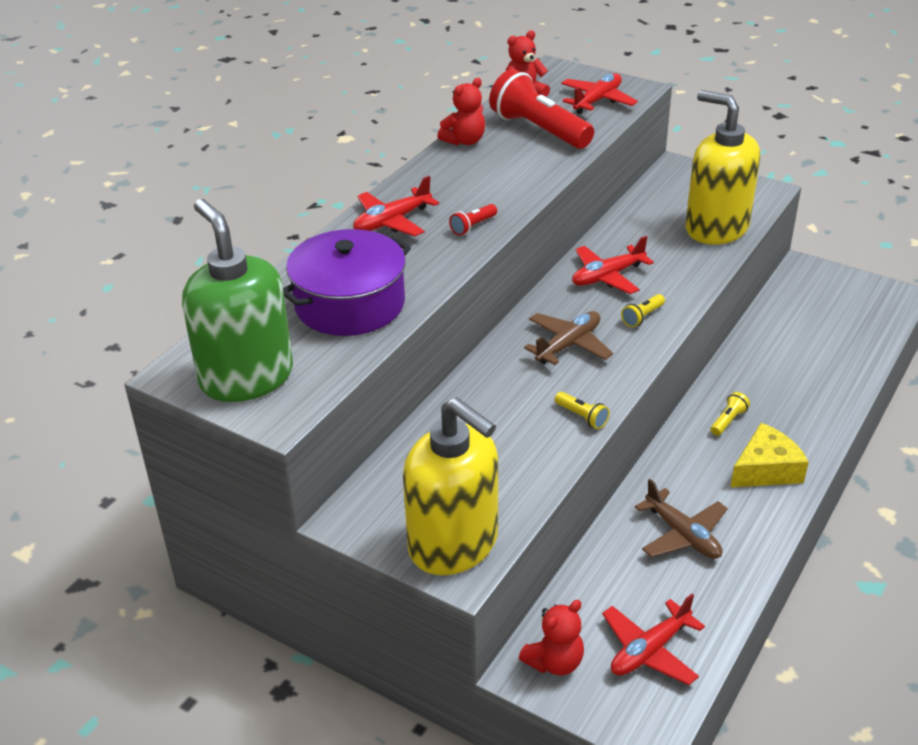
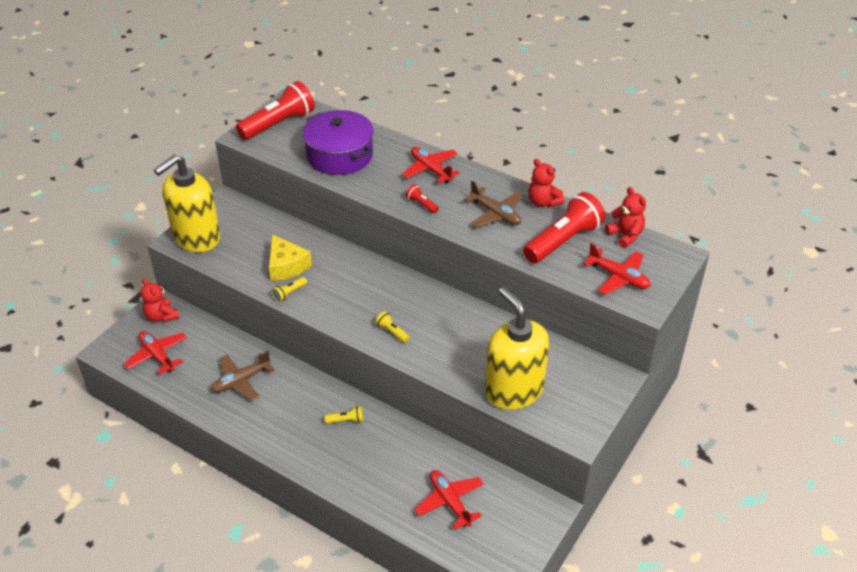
camera: 90 degrees right, 5 degrees up
(246, 377) = (278, 124): green soap dispenser -> red flashlight
(568, 345) = (364, 292): brown plane -> brown plane (495, 214)
(607, 276) = (444, 318): red plane -> red plane (450, 502)
(716, 228) = (513, 390): yellow soap dispenser -> yellow soap dispenser turned 75 degrees counterclockwise
(728, 421) = (346, 420): yellow flashlight -> yellow flashlight turned 45 degrees counterclockwise
(766, 469) = (292, 434): yellow cheese -> yellow cheese (286, 266)

